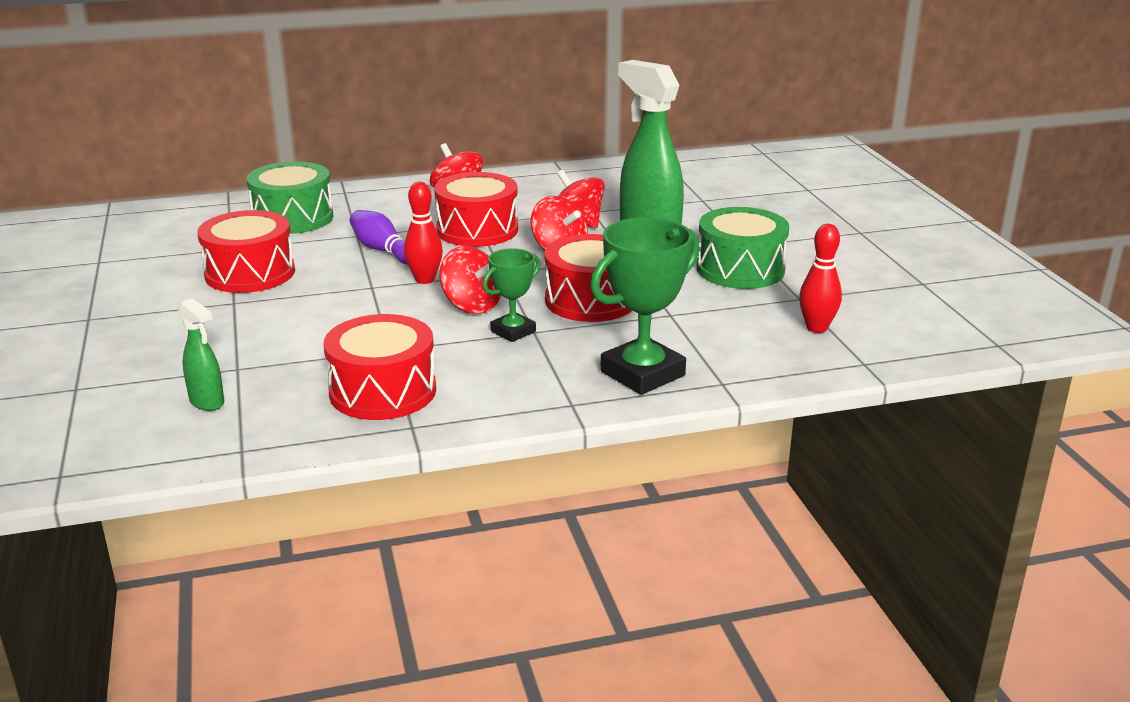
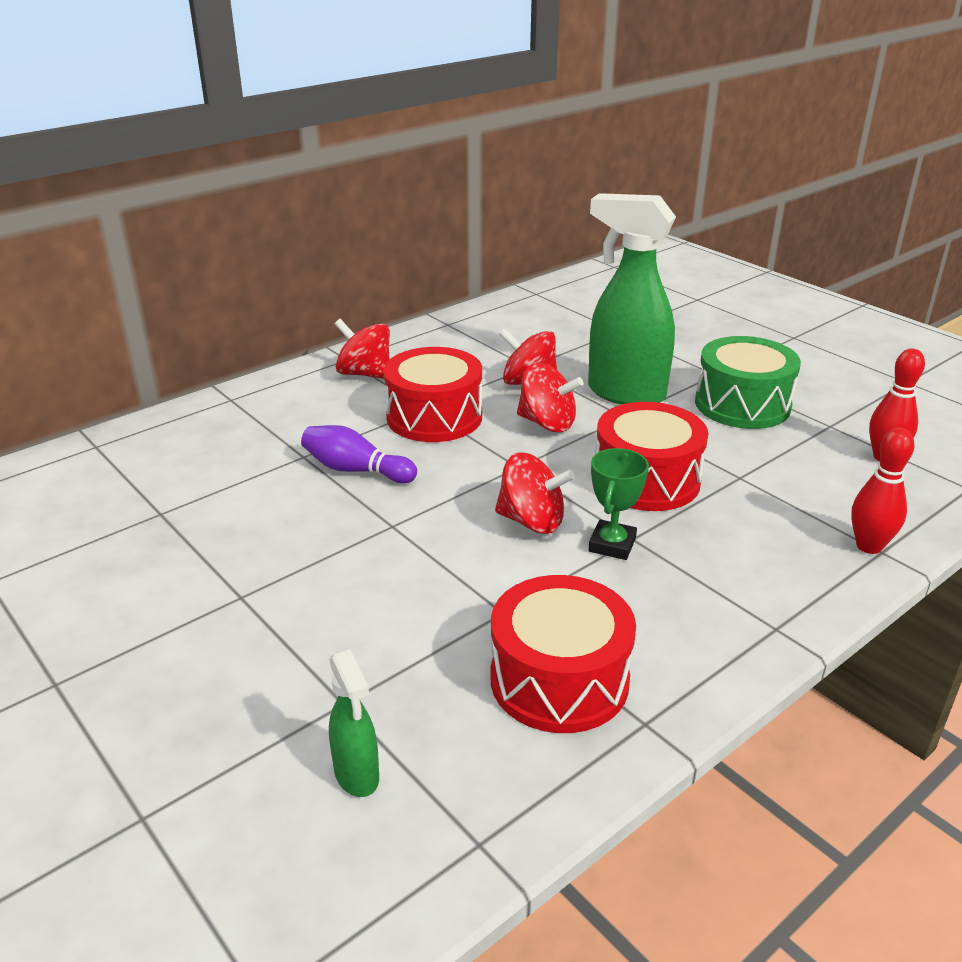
camera: 25 degrees left, 5 degrees up
(207, 402) = (357, 775): green spray bottle -> green spray bottle turned 45 degrees clockwise
(250, 273) = (221, 545): red drum -> none
(293, 218) = (201, 449): green drum -> none
(425, 279) = (444, 499): red bowling pin -> red bowling pin (869, 546)
(642, 373) = (798, 562): green trophy -> none

